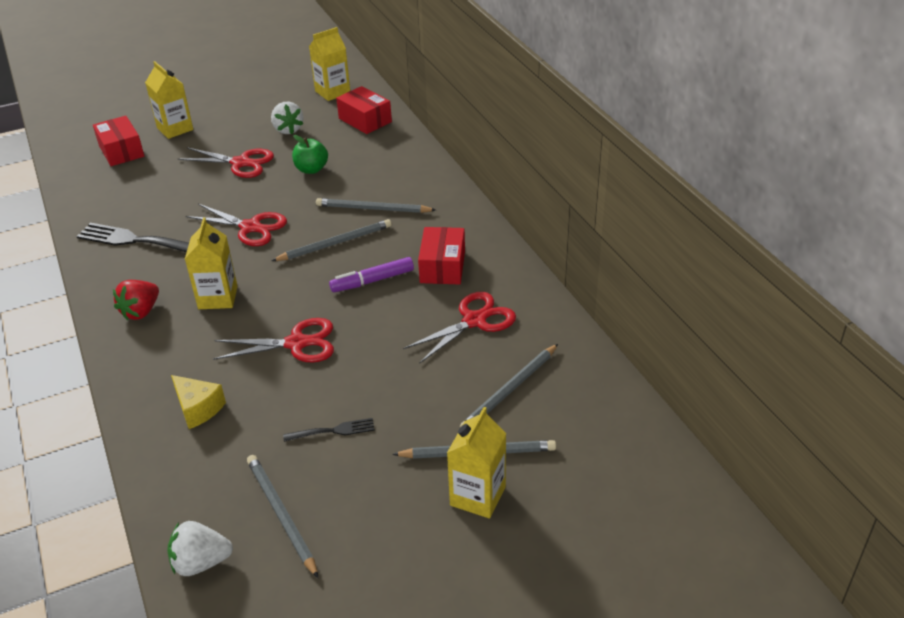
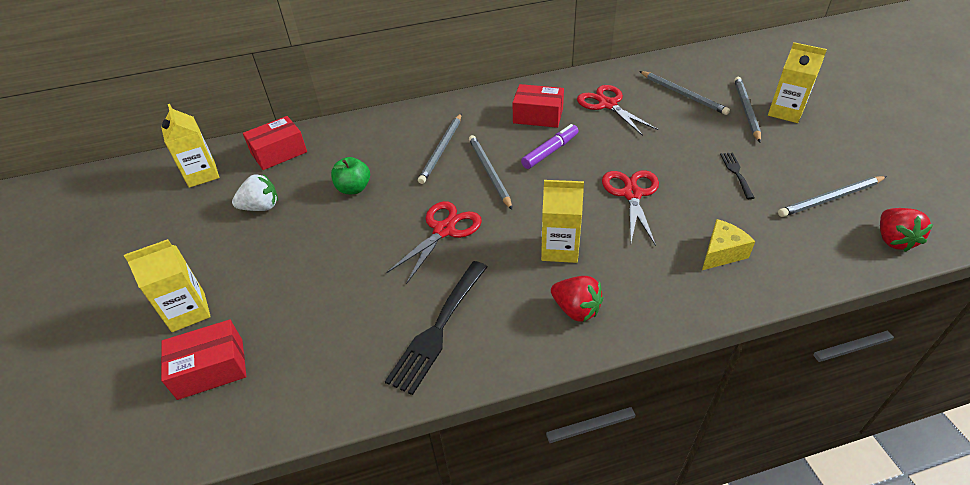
camera: 80 degrees left, 5 degrees up
(201, 562) = (893, 240): white strawberry -> red strawberry
(241, 163) = (311, 243): red scissors -> none
(372, 281) = (550, 151): purple marker -> purple marker turned 120 degrees counterclockwise

